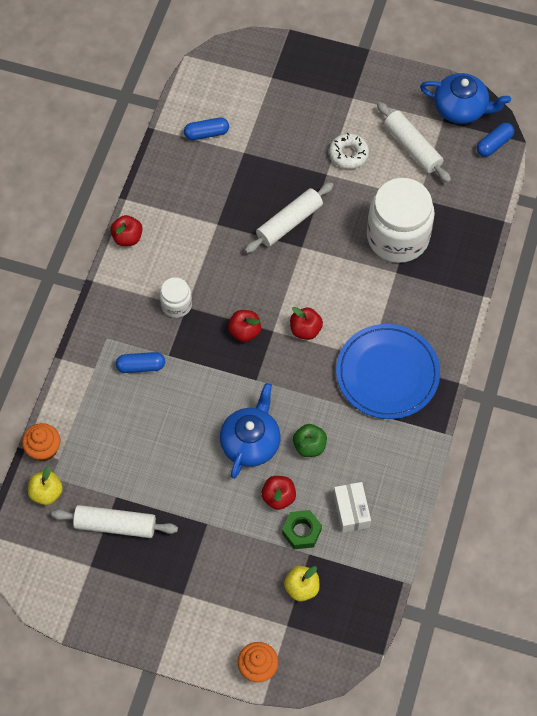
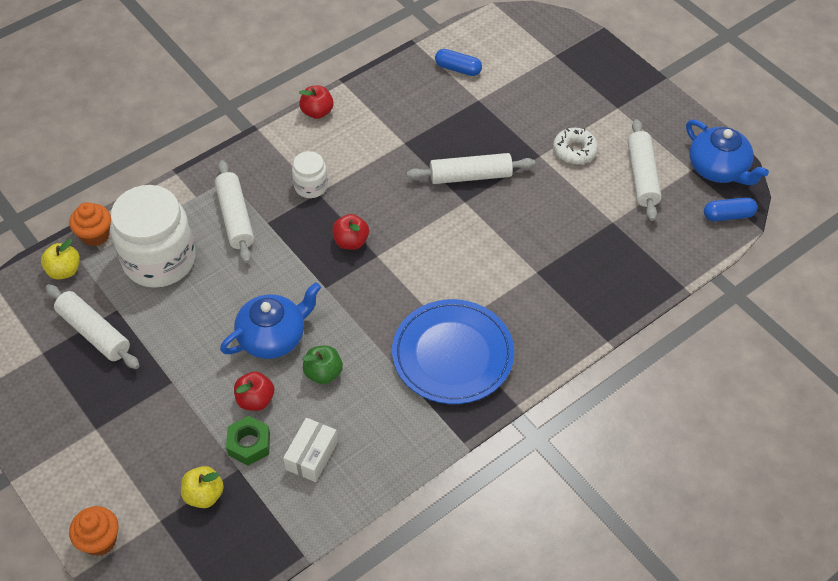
camera: 35 degrees right, 10 degrees down
(141, 366) = (235, 217): blue capsule -> white rolling pin
(305, 330) = (407, 272): red apple -> none
(397, 237) = (564, 243): white jar -> white jar (159, 260)

